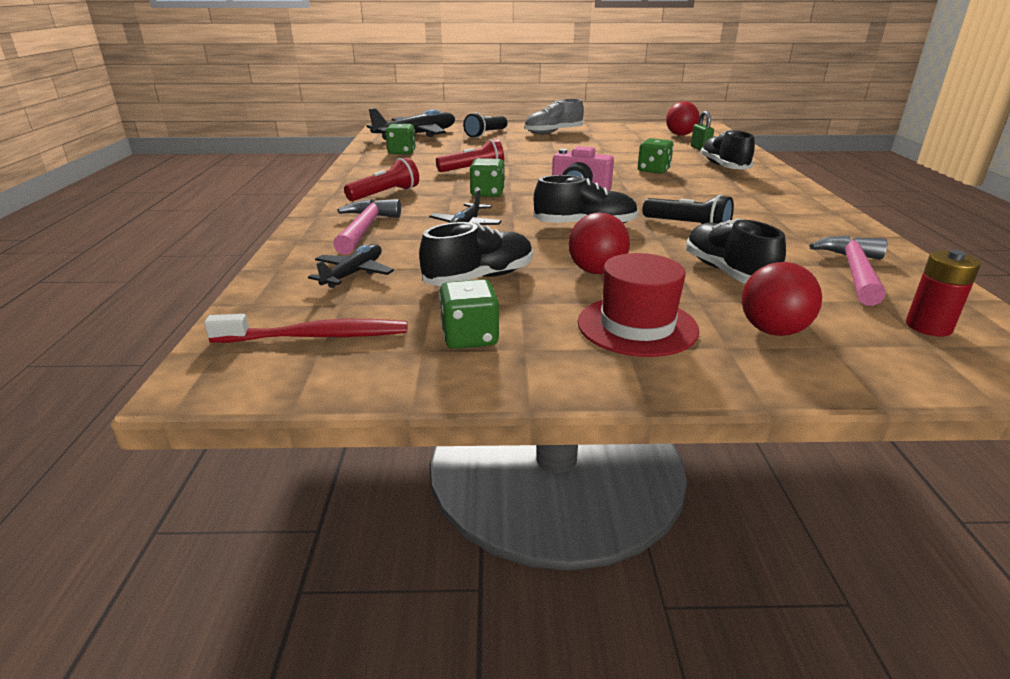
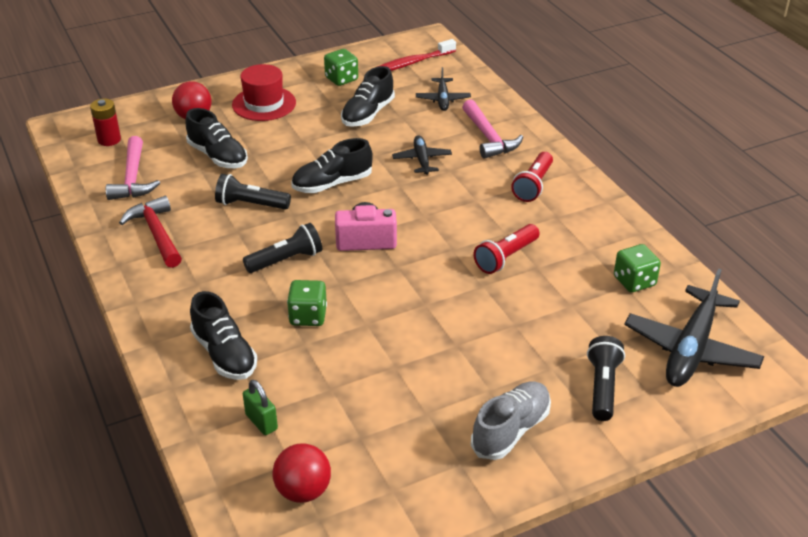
camera: 155 degrees right, 10 degrees up
(487, 193) = (447, 211): green dice -> none
(596, 271) = (301, 137): red ball -> none
(660, 192) = (286, 260): none -> black flashlight
(800, 224) = (156, 233): none -> red hammer

